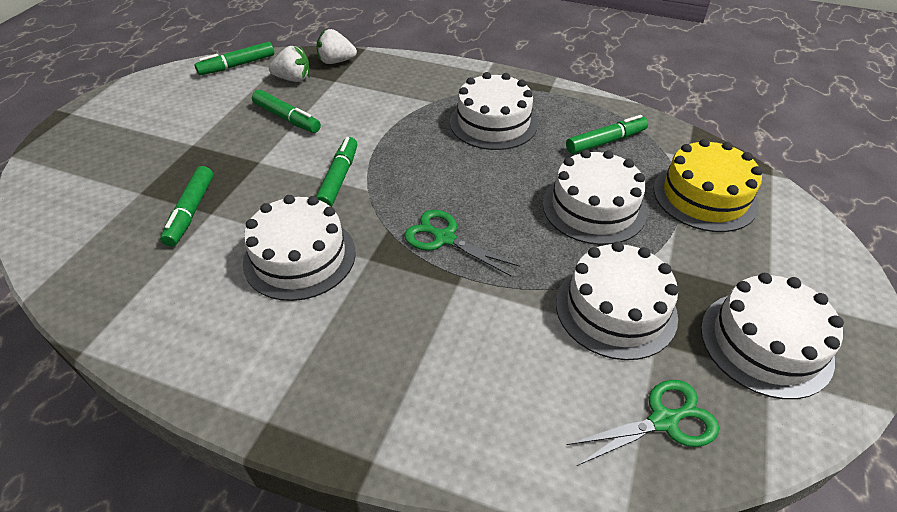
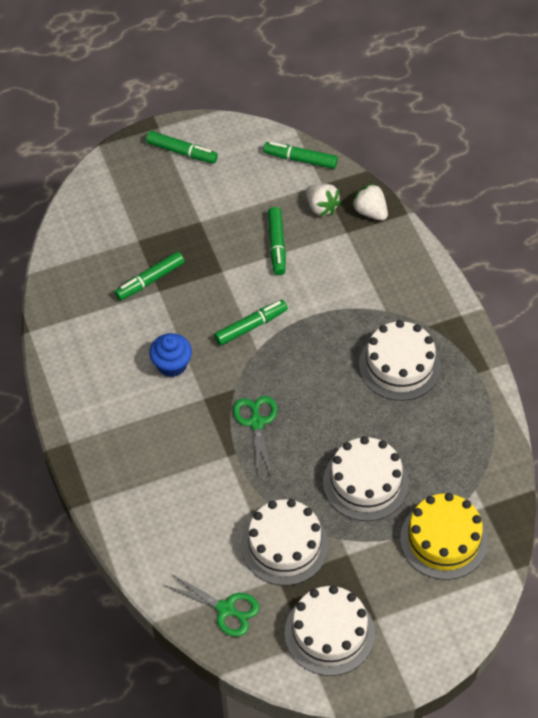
camera: 50 degrees right, 10 degrees up
(300, 257) = (172, 364): white cake -> blue cupcake
(606, 141) = (449, 447): green marker -> green marker (182, 152)

